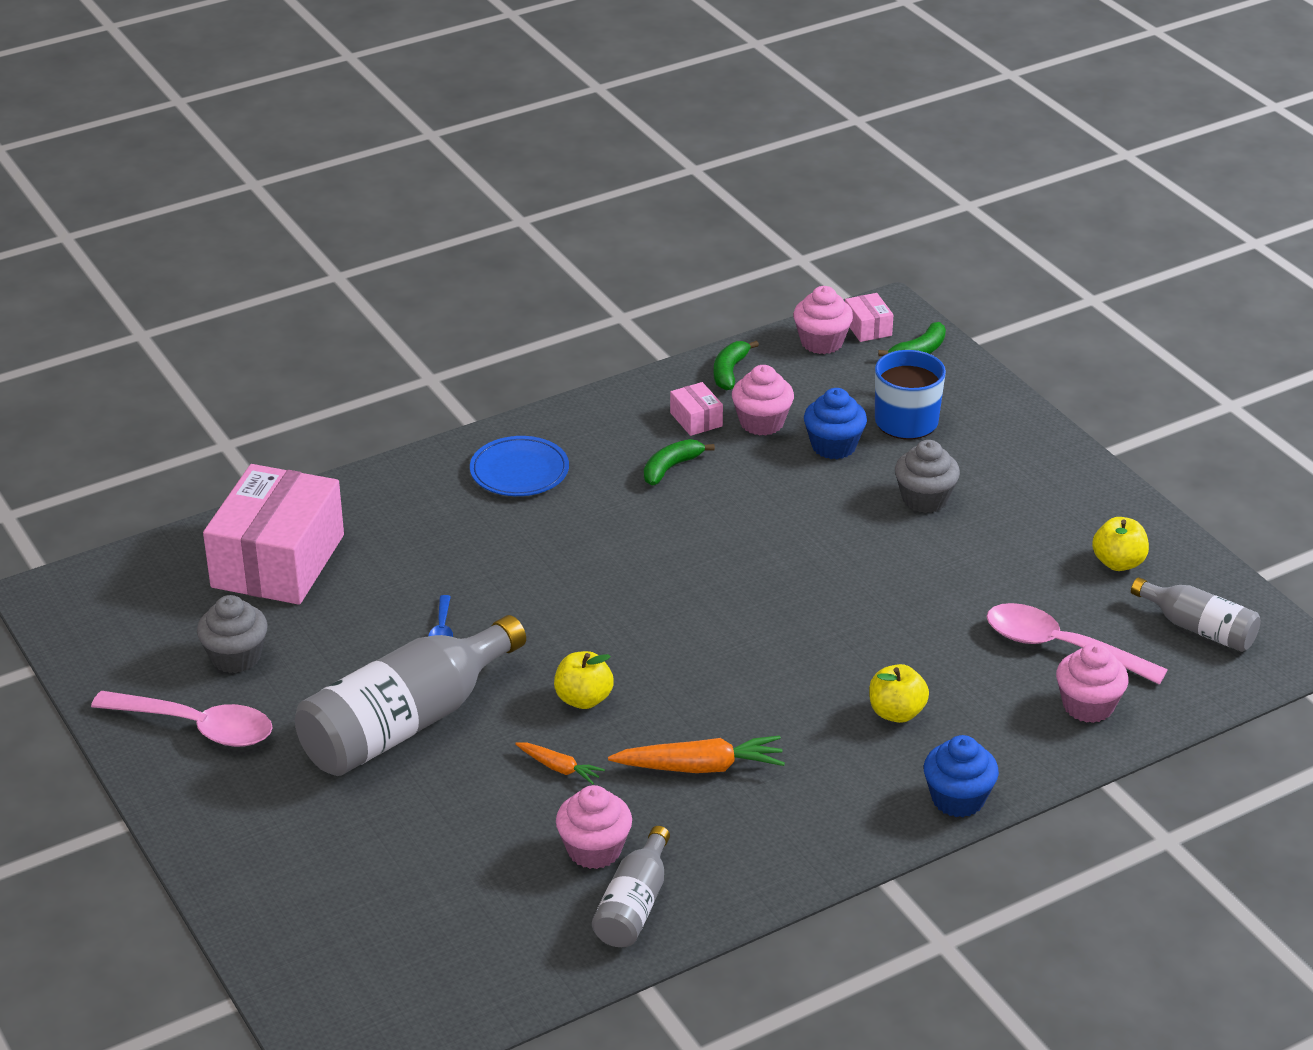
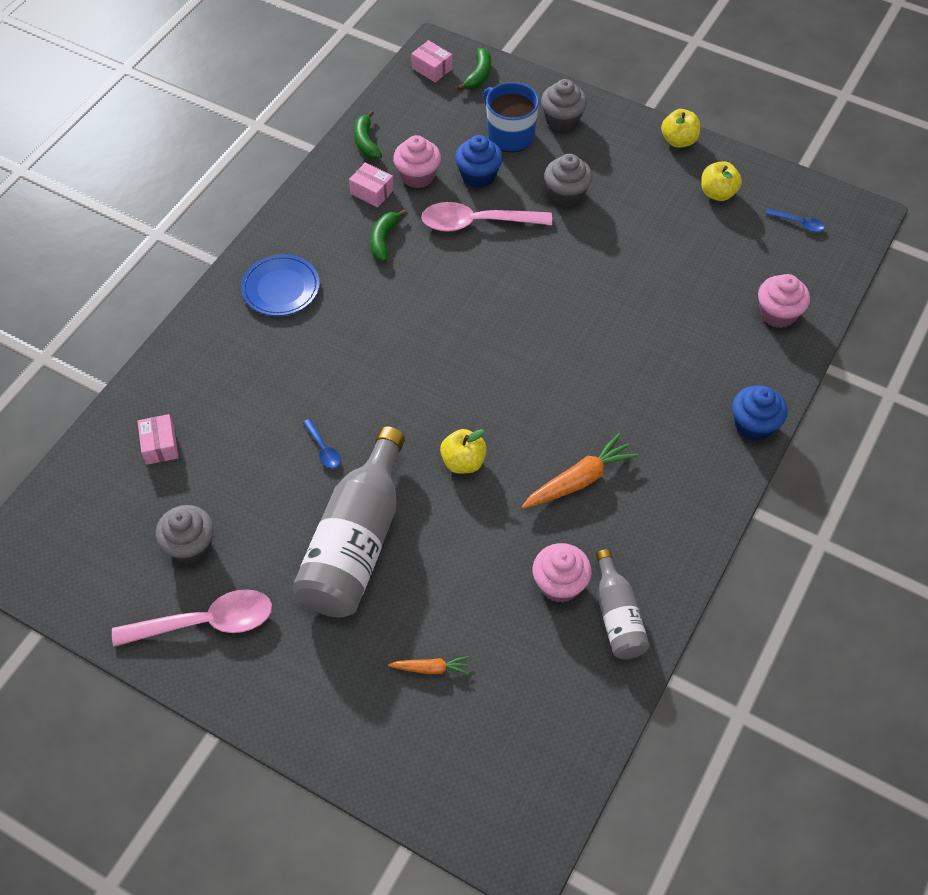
camera: 30 degrees left, 20 degrees up
(278, 561) = (160, 445): pink box -> pink box, size x0.41
(559, 768) = (488, 528): orange carrot -> orange carrot (430, 668)
(822, 342) = (410, 93): pink cupcake -> none
(896, 713) = (669, 375): yellow apple -> yellow apple (678, 141)
(983, 427) = (562, 120): none -> grey cupcake
(1060, 647) = (730, 275): pink spoon -> pink spoon (476, 223)
(1199, 628) = (798, 223): grey bottle -> blue spoon

